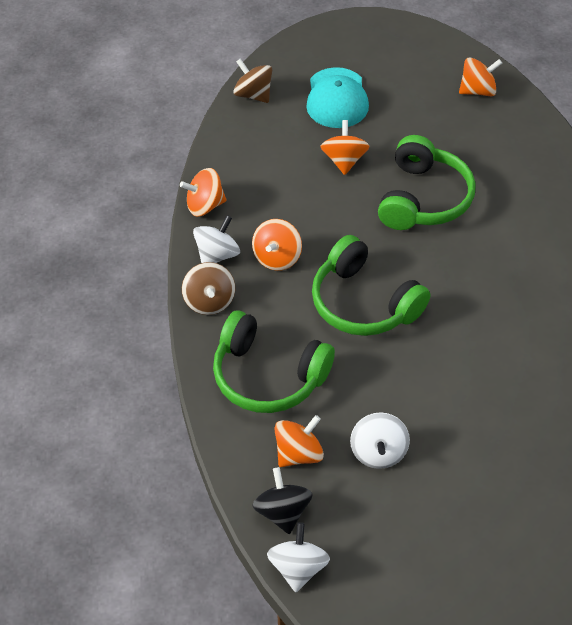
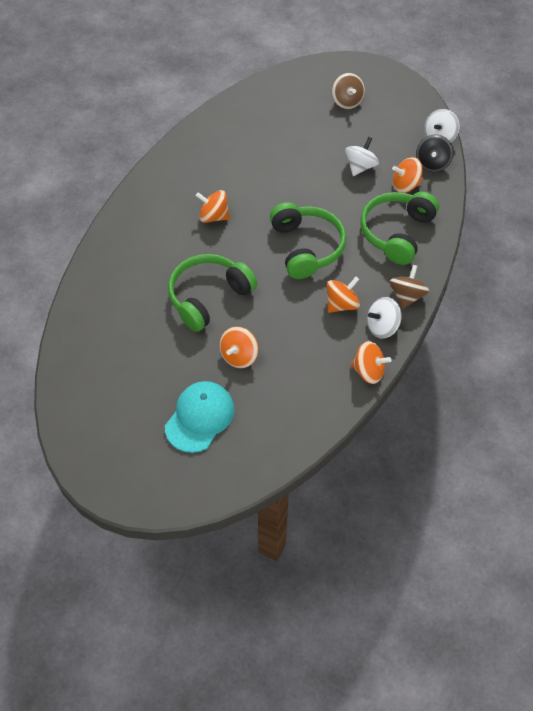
camera: 150 degrees left, 5 degrees up
(253, 94) = (264, 460): brown spinning top -> brown spinning top (347, 101)
(268, 376) = (396, 233): green headphones -> green headphones turned 120 degrees counterclockwise
(478, 91) = (87, 365): orange spinning top -> orange spinning top (214, 216)

